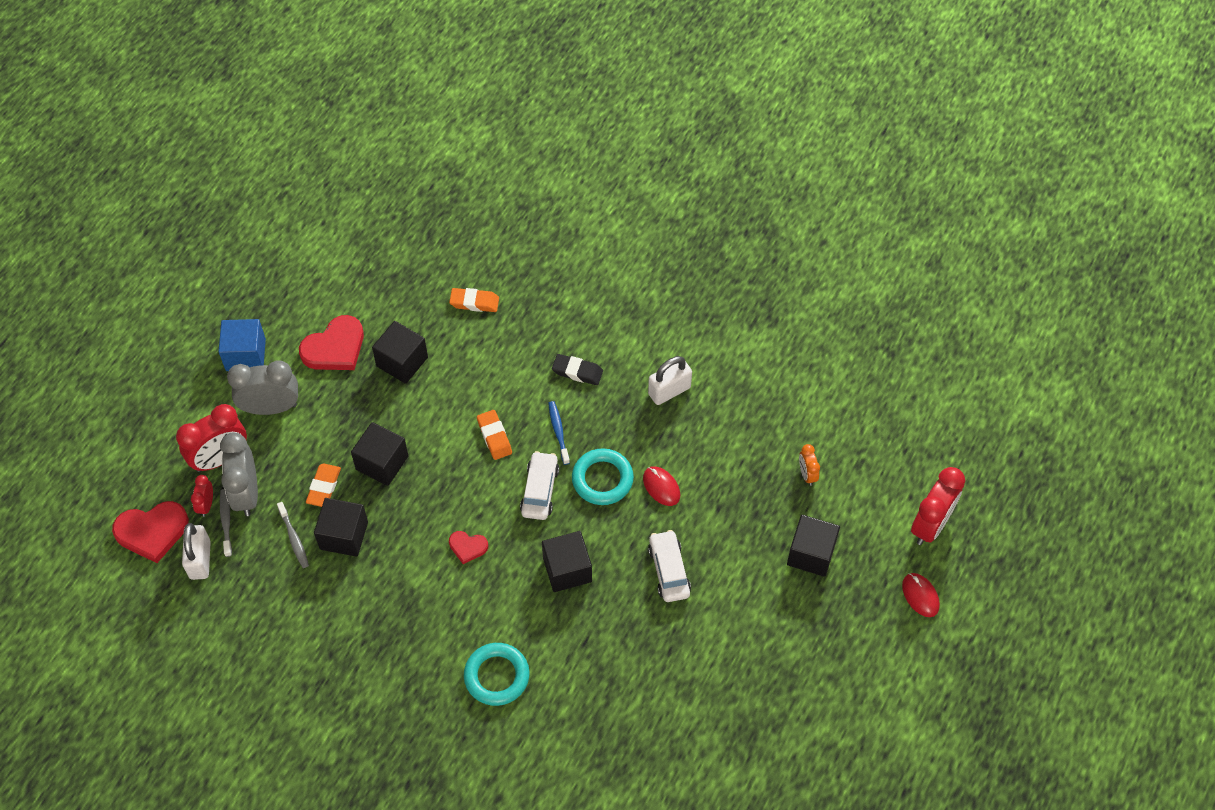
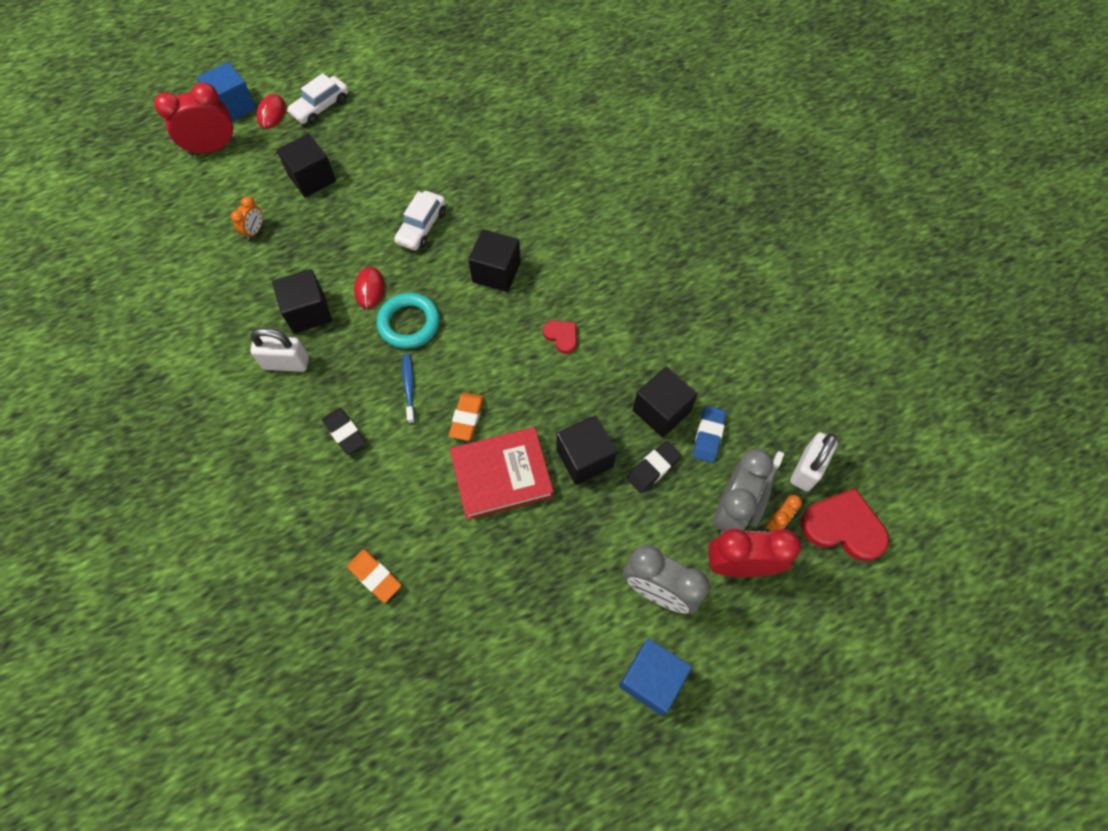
camera: 145 degrees left, 5 degrees up
(206, 505) = (776, 522): red clock -> orange clock
(294, 538) = (708, 436): grey toothbrush -> blue eraser
(324, 487) = (653, 468): orange eraser -> black eraser
(335, 348) = (551, 620): red heart -> none
(402, 362) = (495, 555): black cube -> black cube (308, 312)
(436, 414) = (502, 475): none -> red book
(496, 676) = (608, 231): turquoise ring -> none
(540, 490) = (466, 346): white car -> white car (320, 107)
(558, 432) = (409, 387): blue toothbrush -> blue toothbrush turned 150 degrees clockwise
(962, 579) = (234, 107): none -> blue cube

